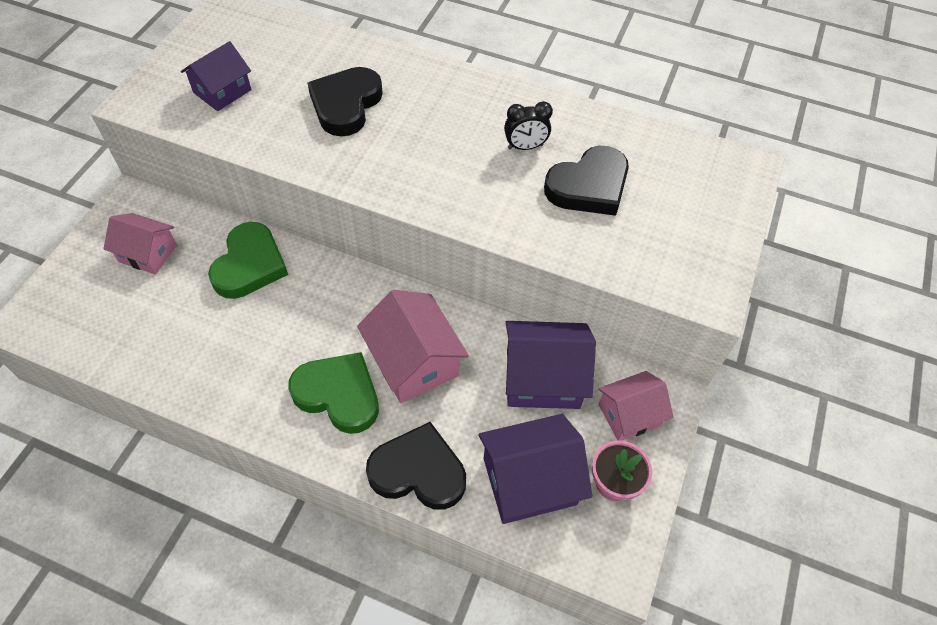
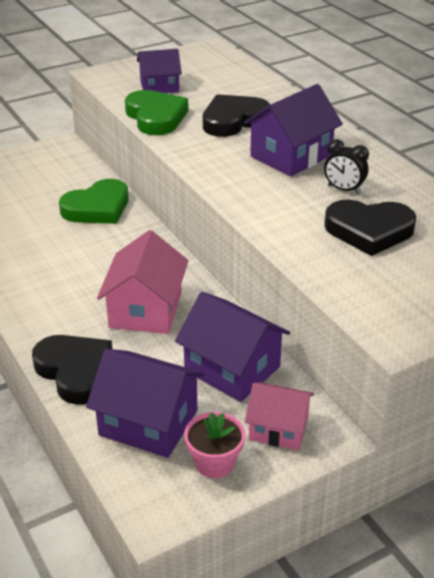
camera: 40 degrees right, 20 degrees down
(148, 253) = (43, 175): pink house -> none
(338, 394) = (73, 302): green heart -> green heart (156, 117)
(442, 127) = (291, 156): none -> purple house

